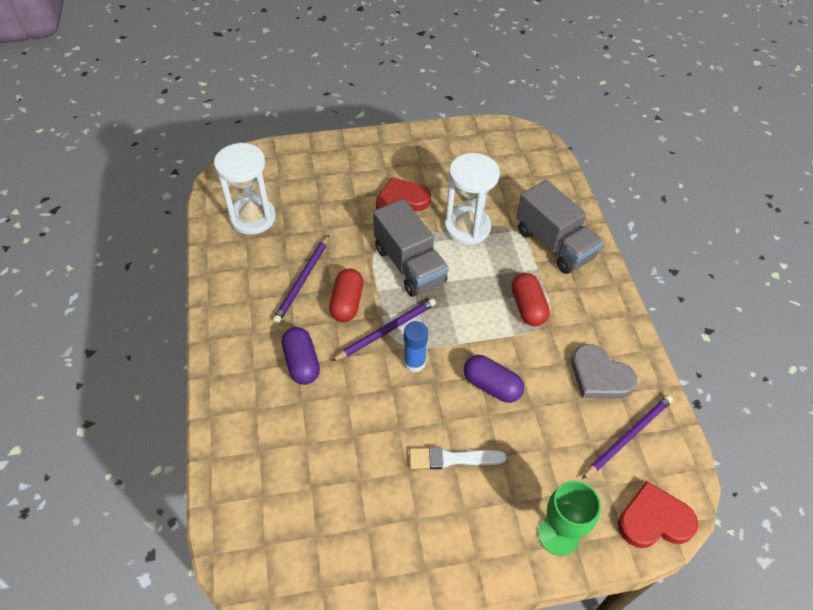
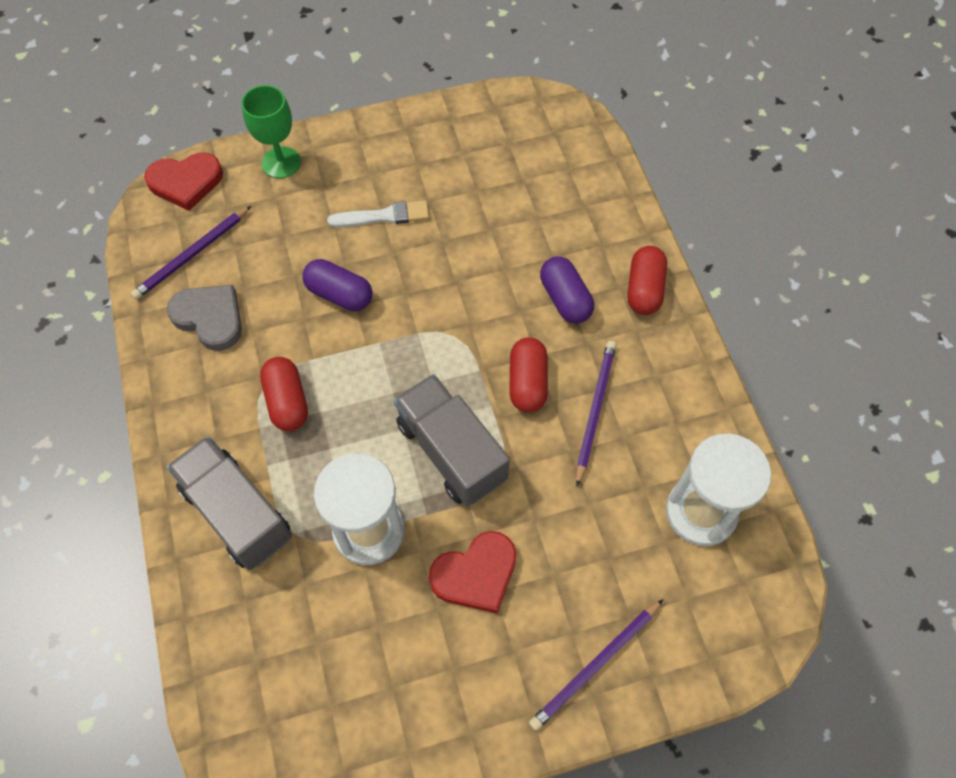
camera: 175 degrees right, 10 degrees up
(233, 364) = (644, 289): none -> red capsule
(386, 330) = (470, 350): purple pencil -> purple pencil (595, 665)
(414, 362) = (431, 312): blue glue stick -> none

